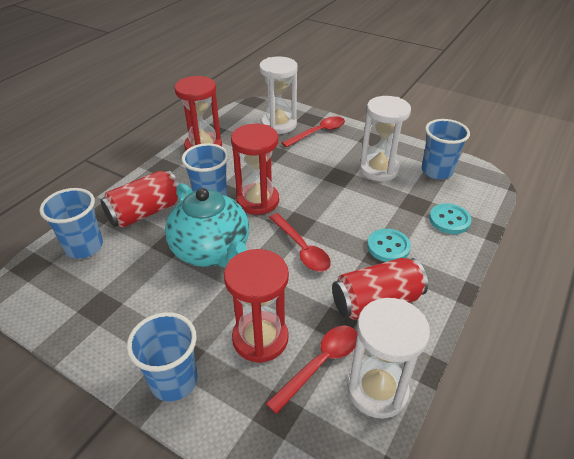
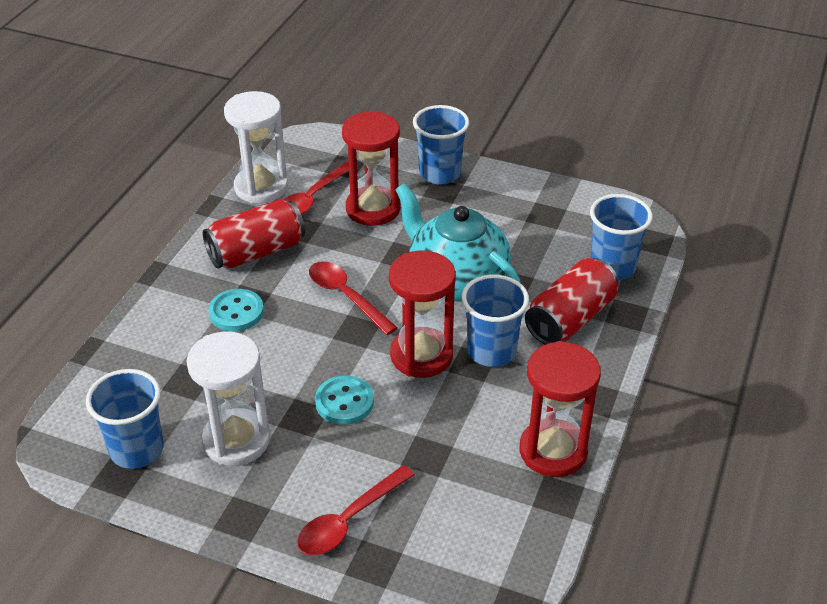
camera: 170 degrees right, 0 degrees up
(279, 124) = (432, 533): white hourglass -> none
(449, 220) = (144, 360): turquoise button -> turquoise button (344, 402)

